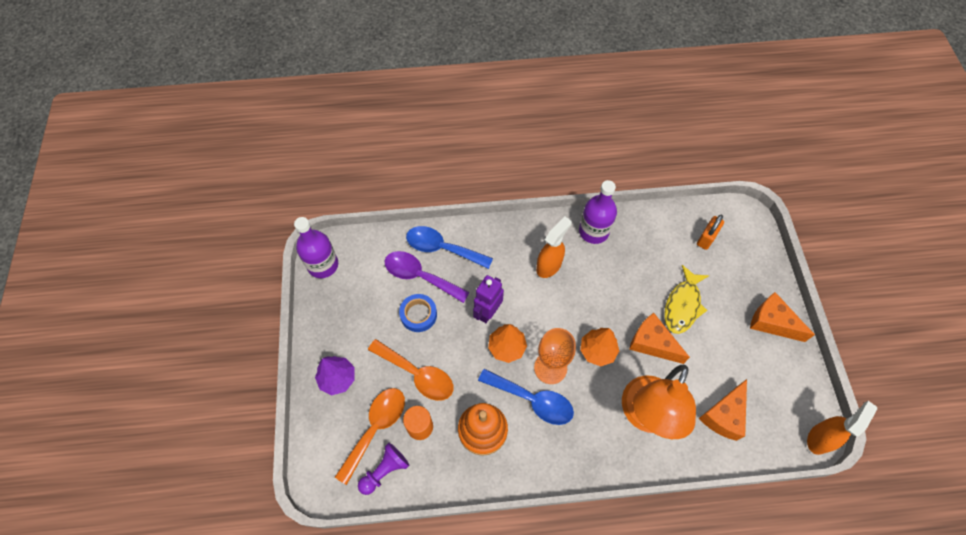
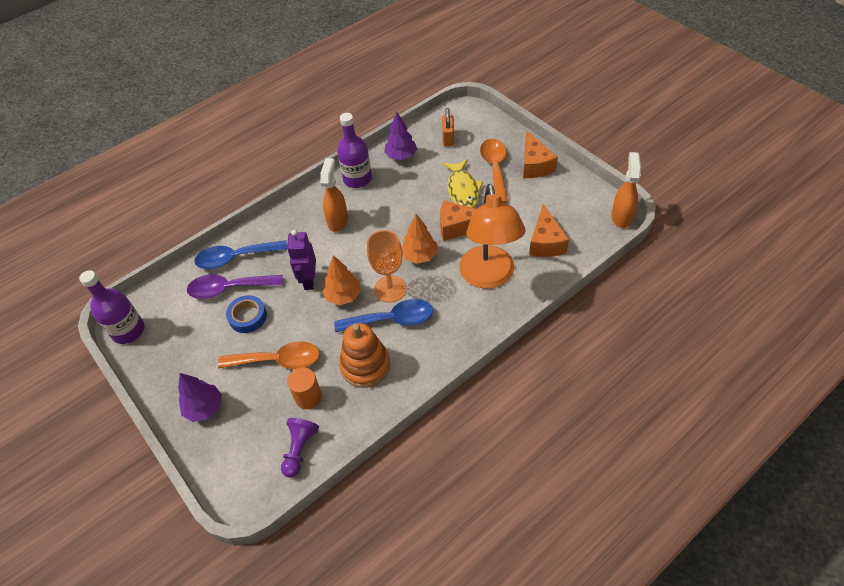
camera: 30 degrees left, 10 degrees down
(376, 428) = (268, 423): orange spoon -> orange spoon (495, 168)
(649, 231) = (401, 156): none -> purple tree
(772, 322) = (535, 165): orange cheese -> orange cheese turned 105 degrees counterclockwise

